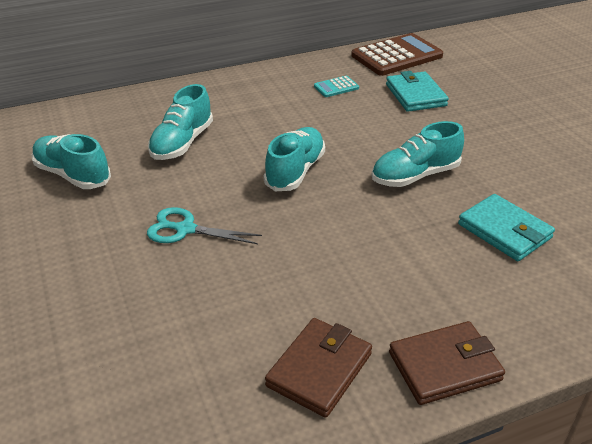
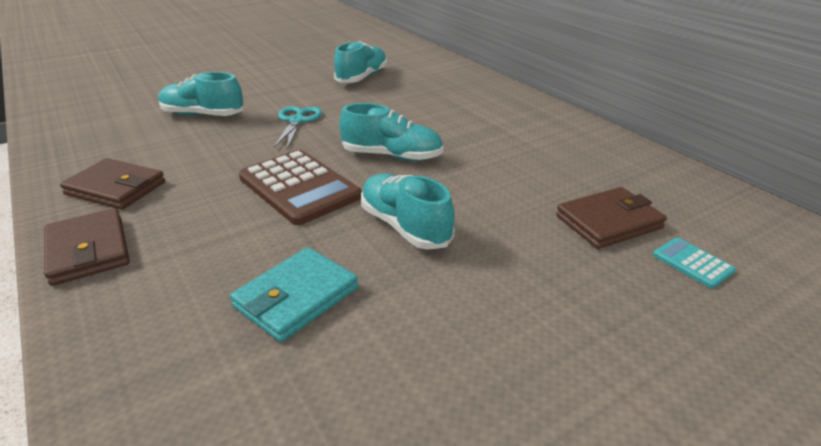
camera: 80 degrees right, 5 degrees down
(182, 143) = (421, 105): turquoise shoe -> turquoise shoe (203, 115)
(336, 87) = (581, 165): turquoise calculator -> turquoise calculator (692, 263)
(396, 56) = (715, 203): brown calculator -> brown calculator (299, 187)
(416, 95) = (608, 222): turquoise wallet -> brown wallet

